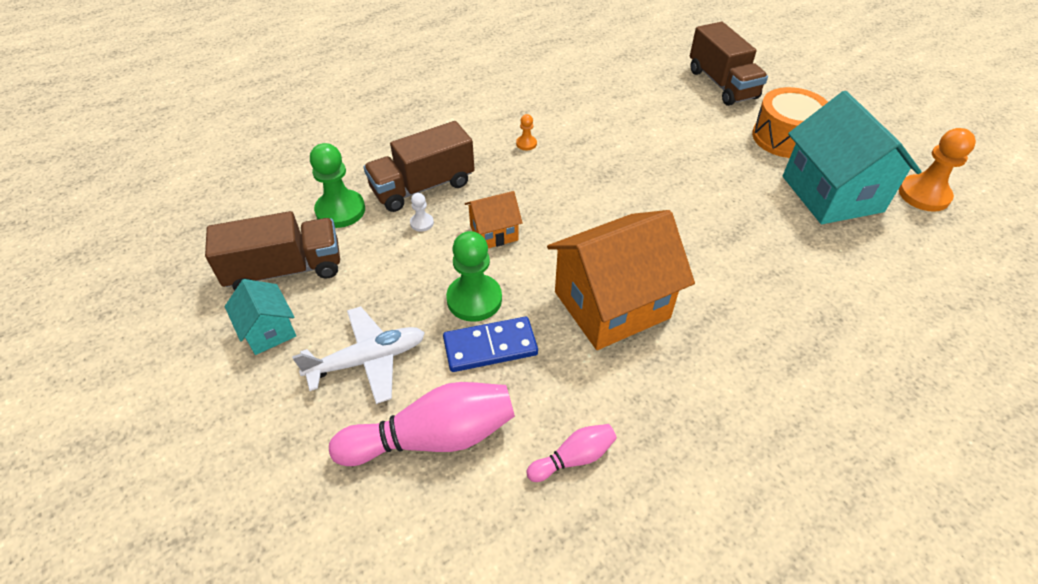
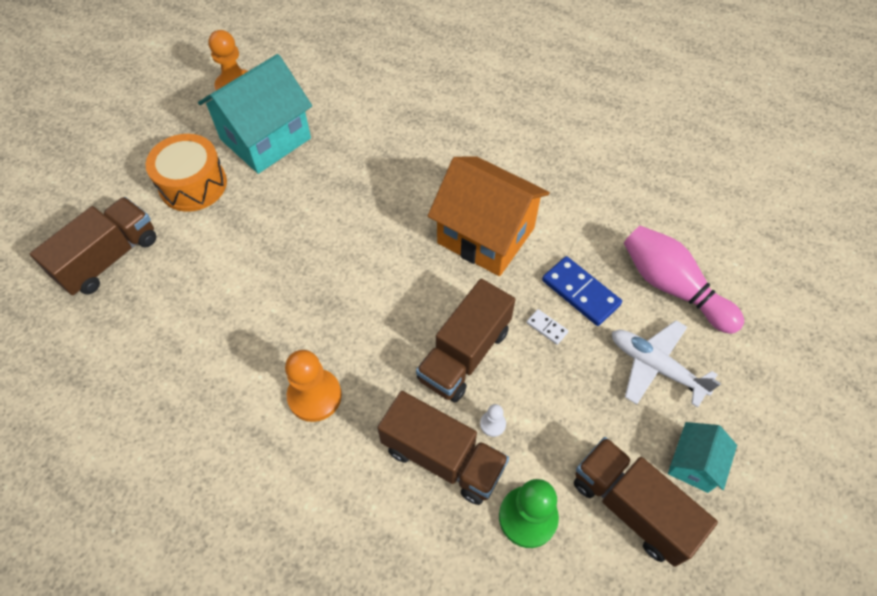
camera: 120 degrees left, 10 degrees up
(474, 299) = (547, 327): green pawn -> white domino
(494, 233) = (464, 354): orange house -> brown truck
(526, 144) = (314, 396): orange pawn -> orange pawn, size x2.12
(573, 458) = (621, 208): pink bowling pin -> none

